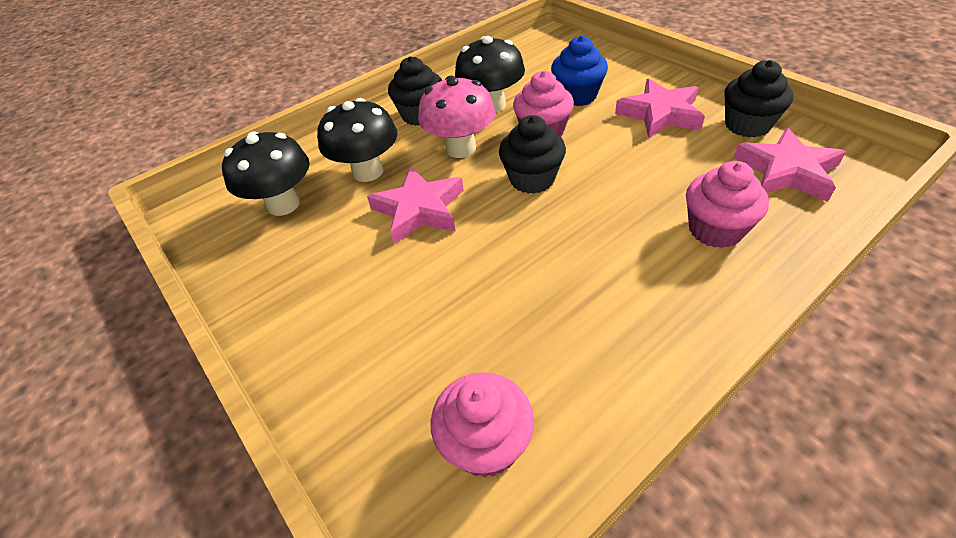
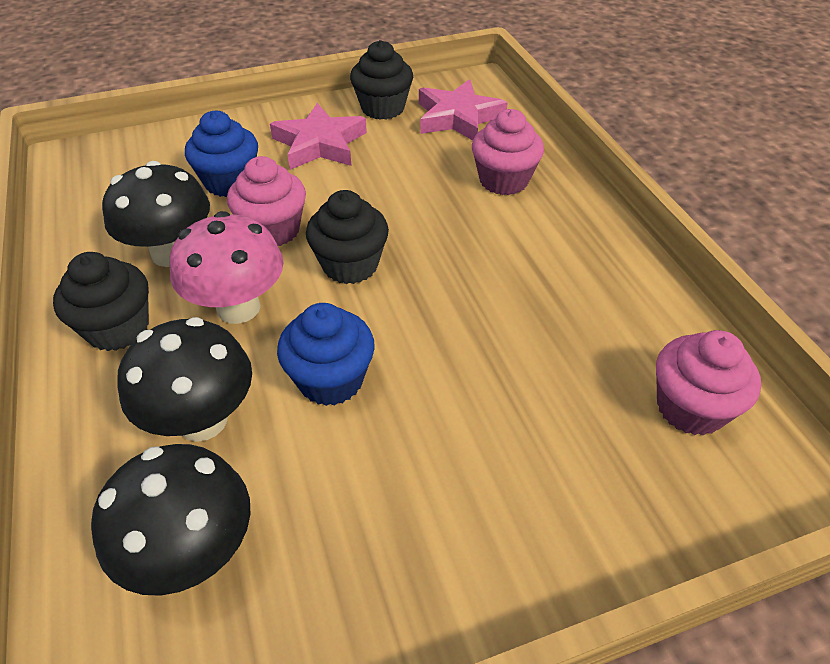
camera: 75 degrees left, 0 degrees up
(419, 209) = (331, 380): pink star -> blue cupcake

